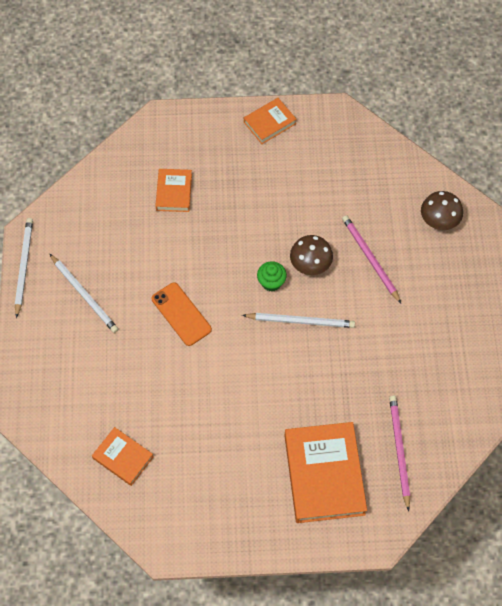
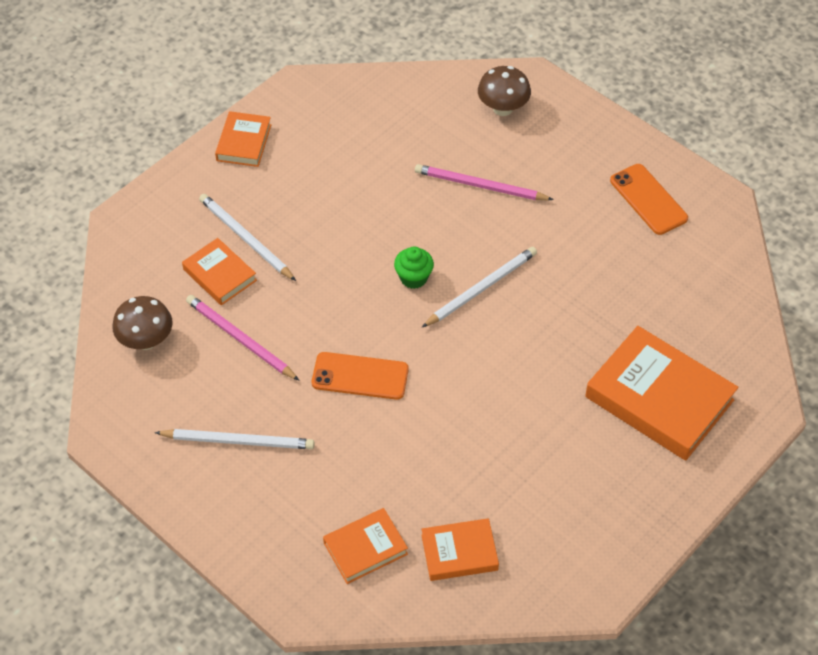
camera: 45 degrees left, 10 degrees down
(24, 266) = (138, 469): white pencil -> white pencil (245, 238)
(81, 411) = (365, 548): none -> orange book
(310, 265) = (432, 234): brown mushroom -> brown mushroom (146, 340)
(399, 450) = (697, 322): pink pencil -> pink pencil (240, 339)
(459, 351) = (648, 199): none -> orange phone

